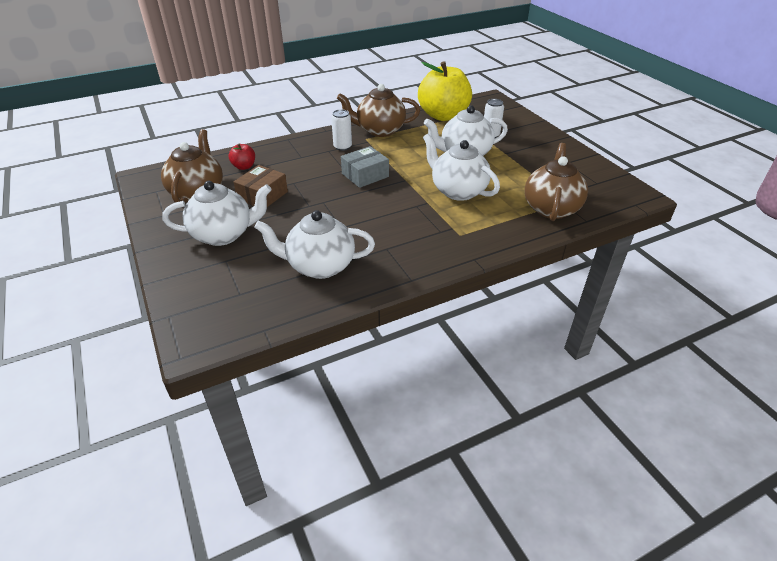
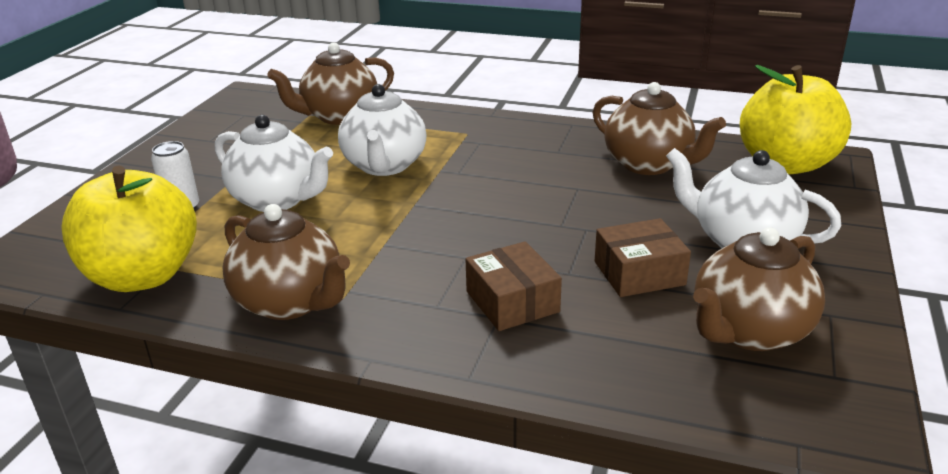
camera: 135 degrees left, 10 degrees down
(227, 316) = (786, 164): none -> yellow apple
(244, 166) = (622, 348): red apple -> none
(302, 163) = (512, 301): none -> brown box
(319, 266) = (649, 164): white teapot -> brown teapot
(342, 147) = (404, 300): white can -> none
(365, 175) = (452, 234): grey box -> none

